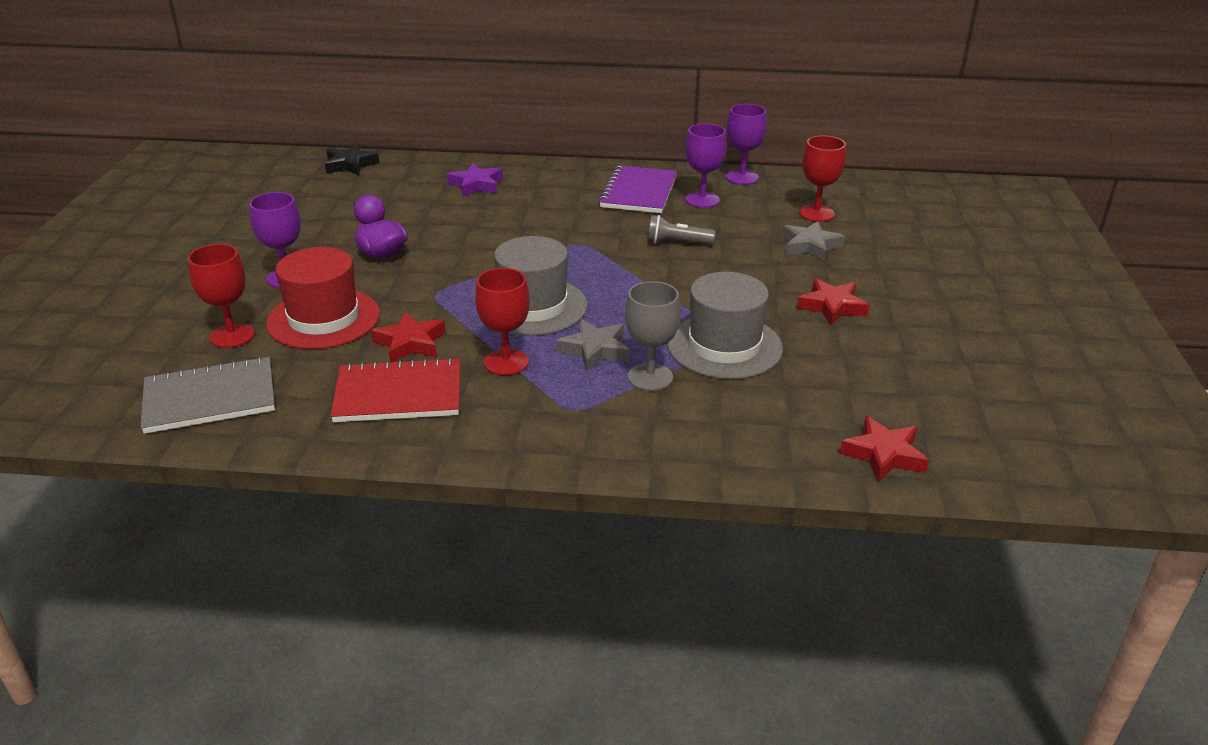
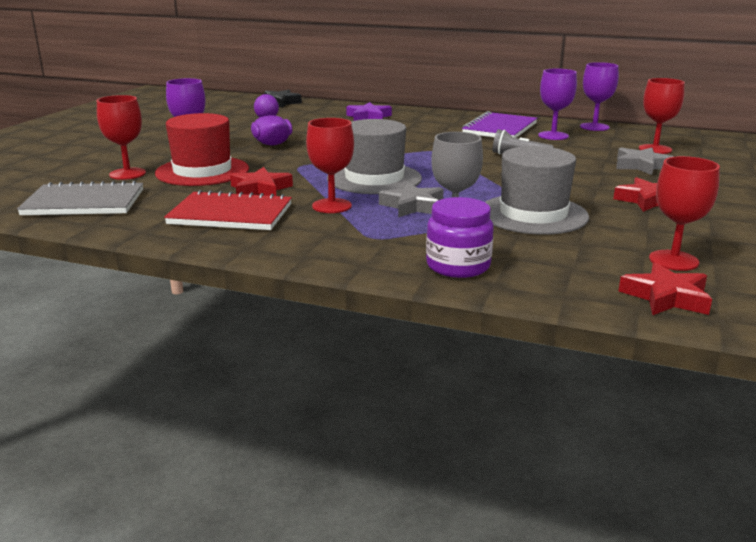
camera: 15 degrees right, 10 degrees down
(677, 441) = (458, 266): none -> purple jar
(878, 399) = (673, 260): none -> red goblet

